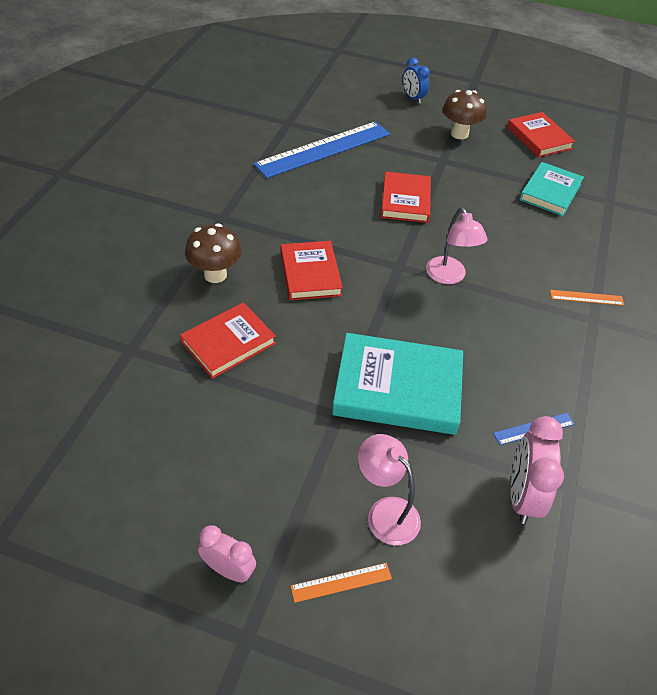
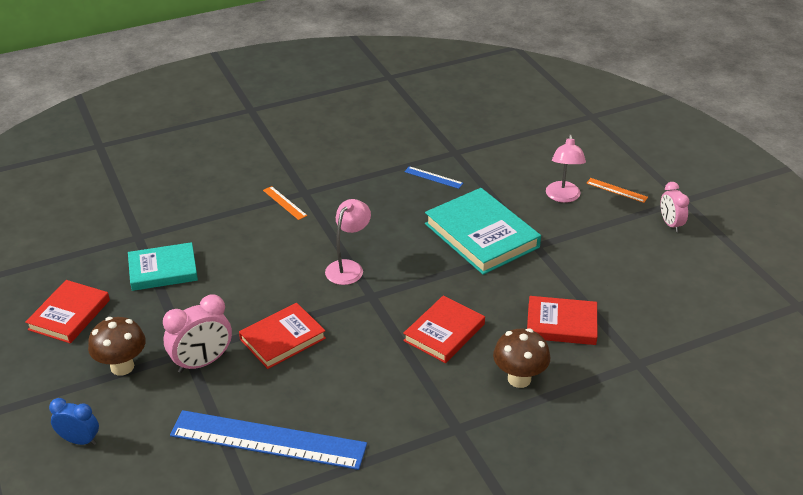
camera: 130 degrees left, 10 degrees down
(413, 98) = (79, 440): blue clock -> blue clock turned 90 degrees counterclockwise
(522, 496) = (483, 163): pink clock -> pink clock (202, 362)

